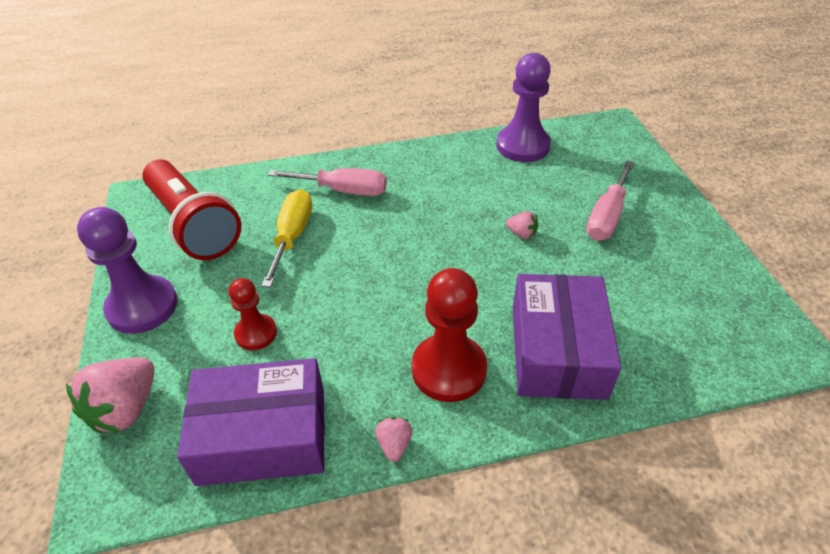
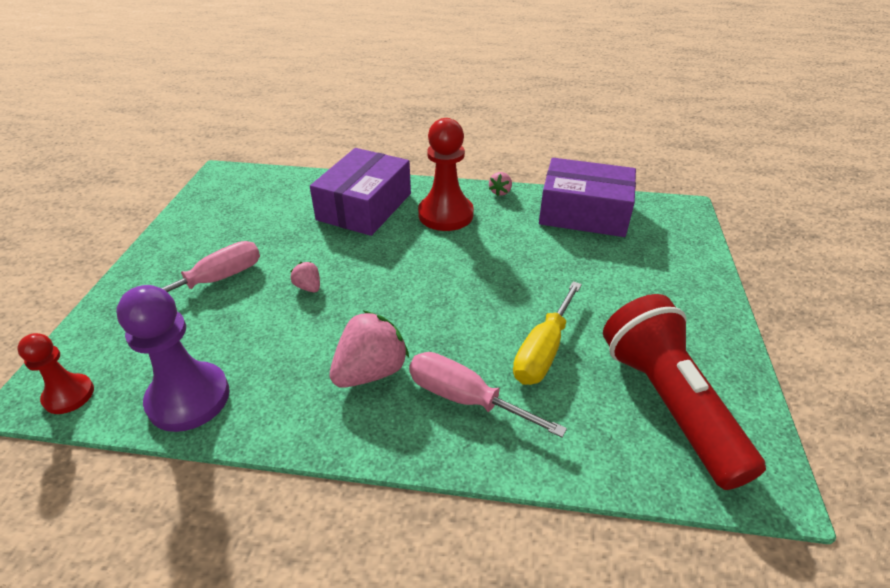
camera: 160 degrees left, 5 degrees down
(125, 409) = (687, 247): pink strawberry -> pink strawberry (371, 371)
(142, 306) = (701, 318): purple pawn -> none
(256, 333) = (587, 269): red pawn -> red pawn (69, 395)

